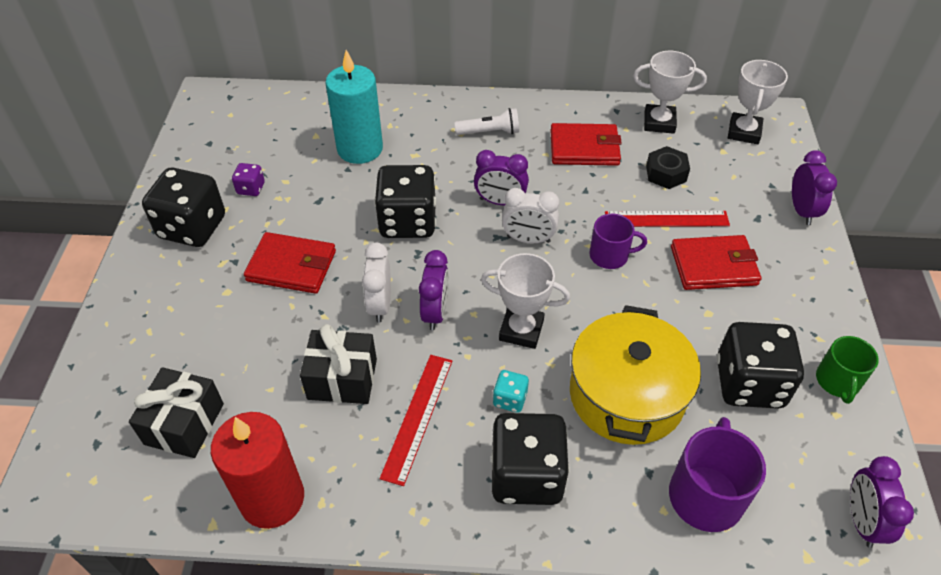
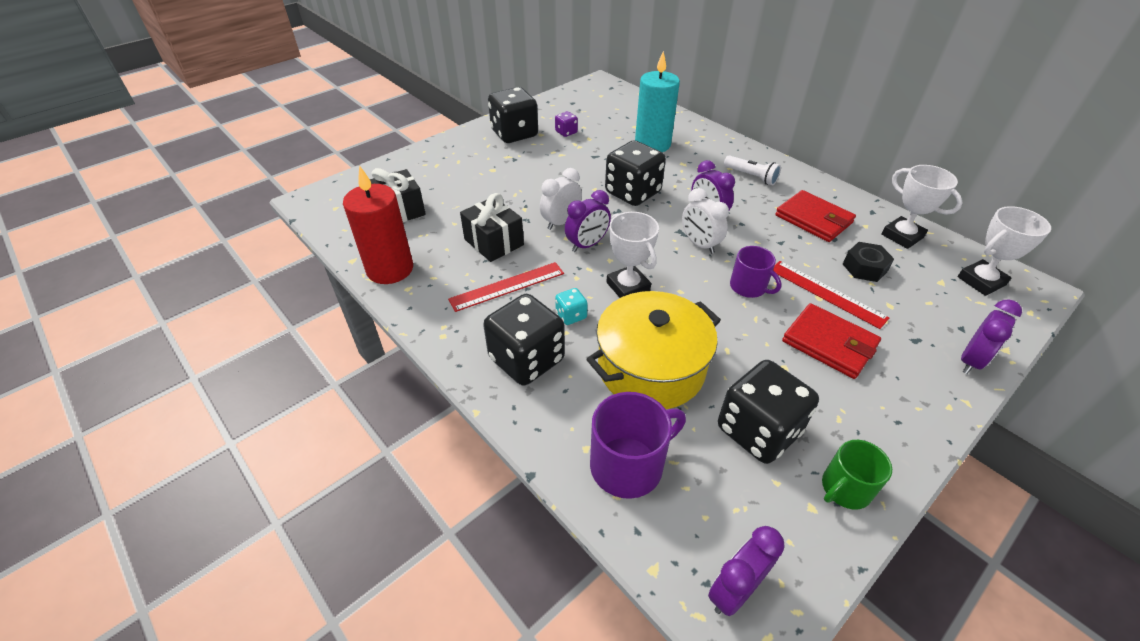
camera: 45 degrees right, 5 degrees down
(292, 266) = (539, 177): red wallet -> none

